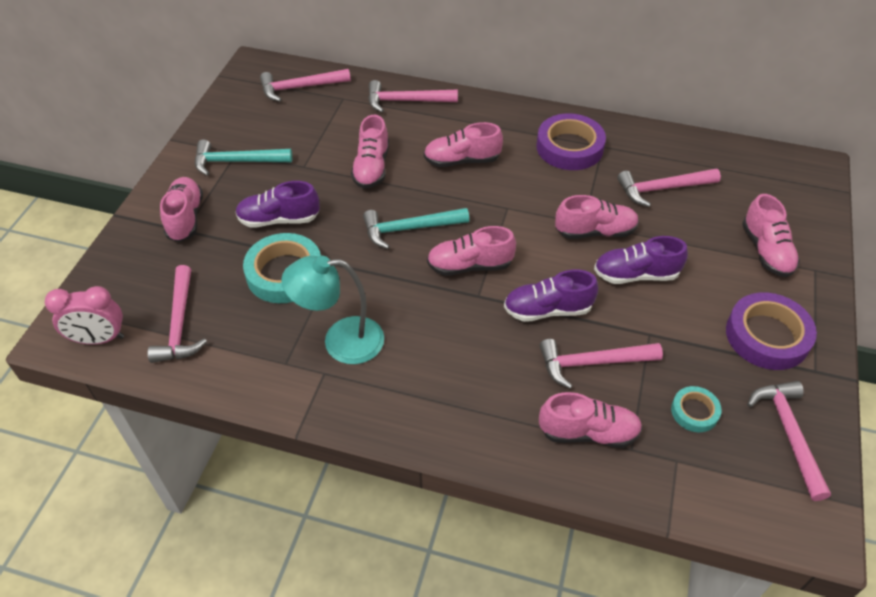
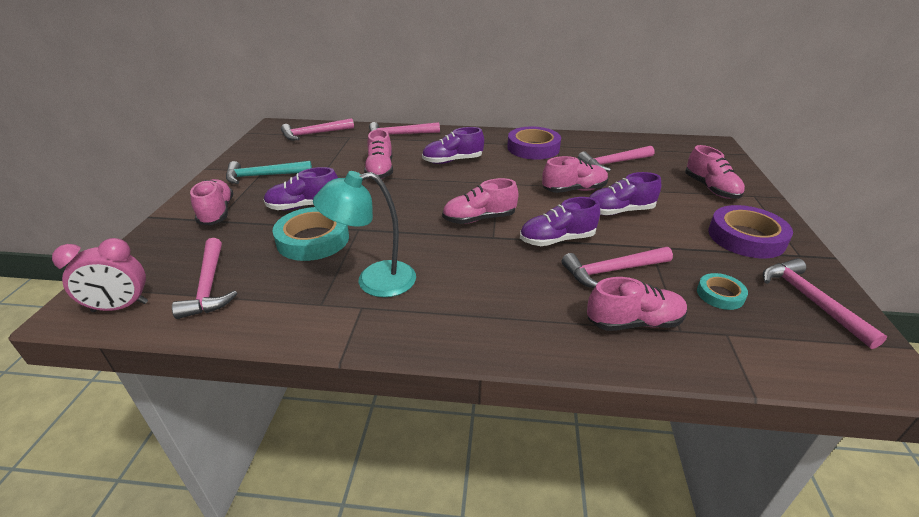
camera: 10 degrees left, 15 degrees down
(409, 229) = (420, 202): turquoise hammer -> none
(462, 160) = (452, 161): pink shoe -> purple shoe

